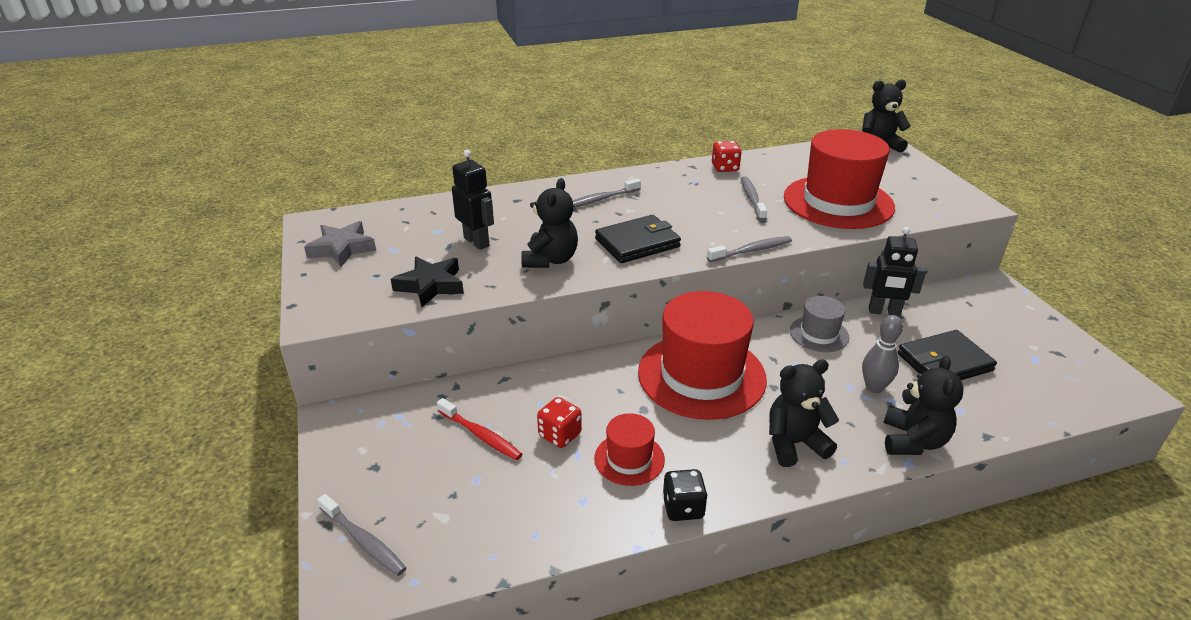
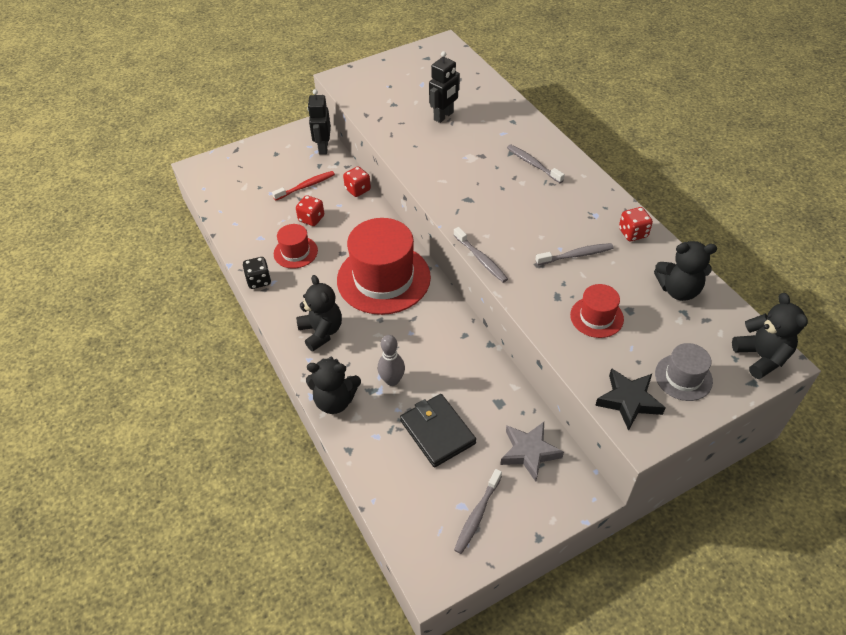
camera: 80 degrees right, 15 degrees up
(342, 249) = (416, 64): grey star -> grey star (529, 452)
(363, 541) = (226, 164): grey toothbrush -> grey toothbrush (477, 515)
(431, 285) = (384, 110): black star -> black star (629, 401)
(480, 435) = (306, 186): red toothbrush -> red toothbrush turned 150 degrees counterclockwise
(515, 380) = (358, 189): none -> red dice
(550, 260) = (431, 154): black teddy bear -> black teddy bear (678, 290)
(637, 243) = (470, 193): black wallet -> none
(819, 334) = (454, 346): grey hat -> grey hat (683, 377)
(838, 202) = (596, 317): red hat -> red hat, size x0.49
(884, 312) = (502, 394): black robot -> black robot (323, 148)

